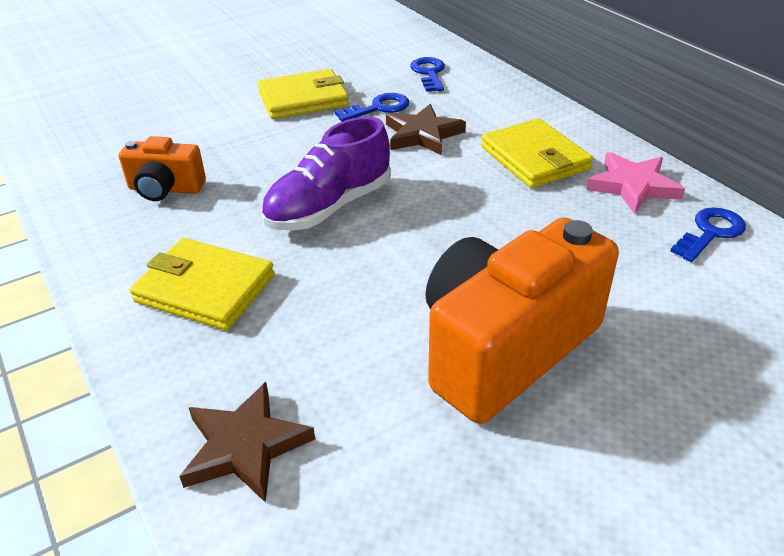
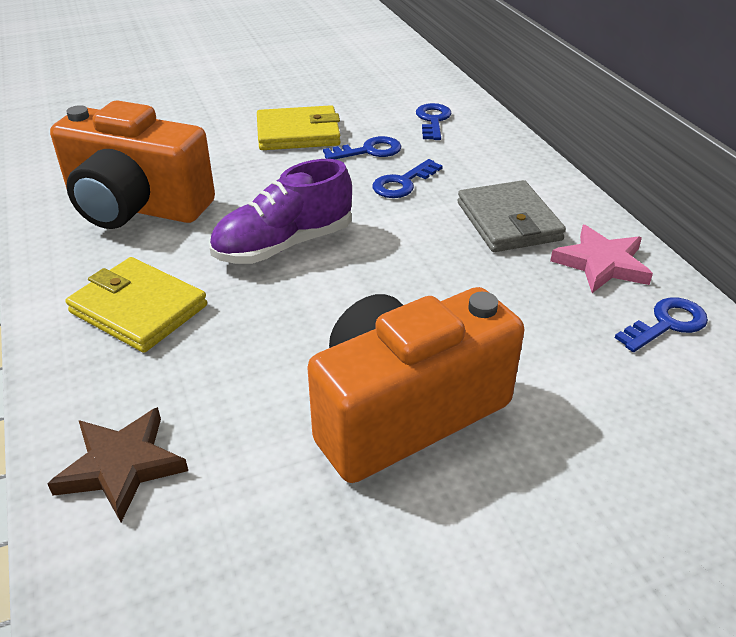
camera: 10 degrees right, 0 degrees up
(165, 189) = (136, 207): orange camera -> orange camera, size x1.97
(422, 135) = (403, 183): brown star -> blue key
(534, 158) = (508, 221): yellow wallet -> grey wallet

